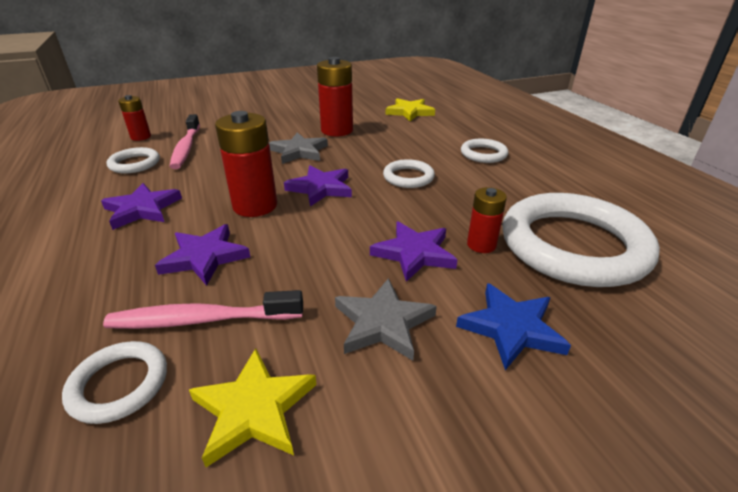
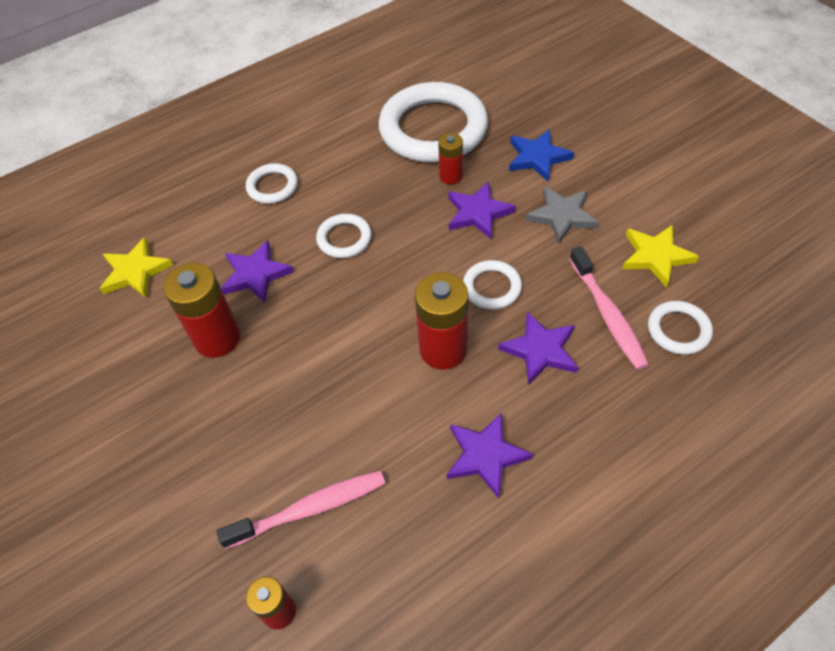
camera: 100 degrees left, 20 degrees up
(135, 164) = (378, 548): white ring -> white ring (492, 287)
(299, 151) = (297, 358): grey star -> none
(320, 188) = (389, 305): purple star -> purple star (255, 274)

